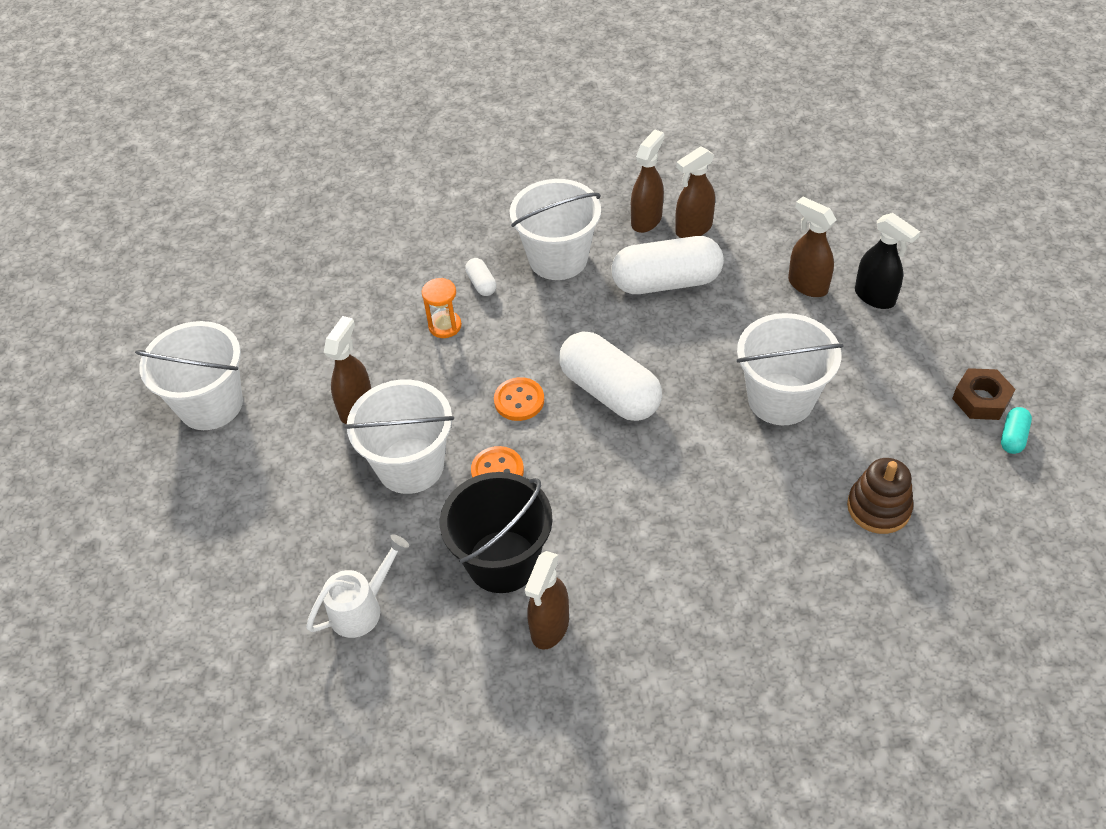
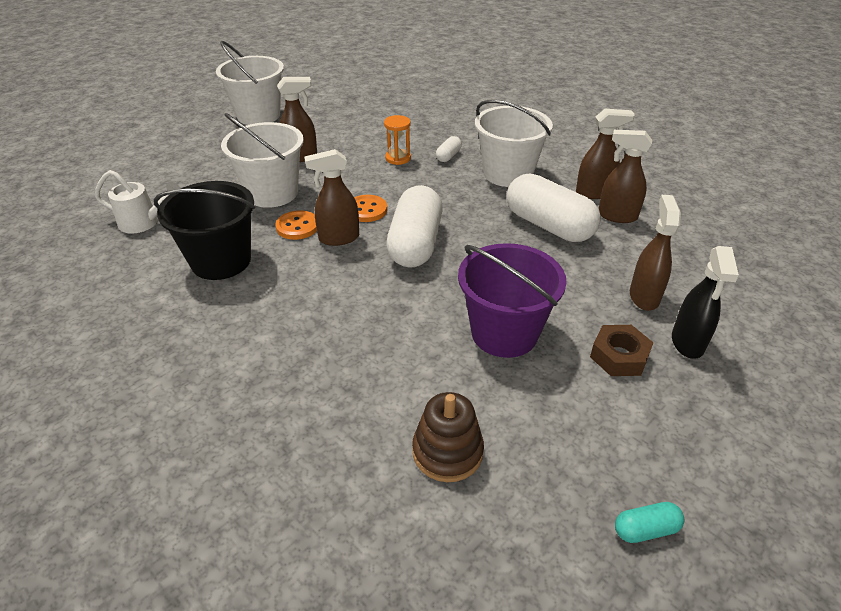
camera: 50 degrees right, 10 degrees down
(549, 627) = (176, 306): brown spray bottle -> brown spray bottle (338, 238)
(780, 399) = (504, 333): white bucket -> purple bucket
(981, 399) = (663, 477): brown nut -> brown nut (619, 356)

